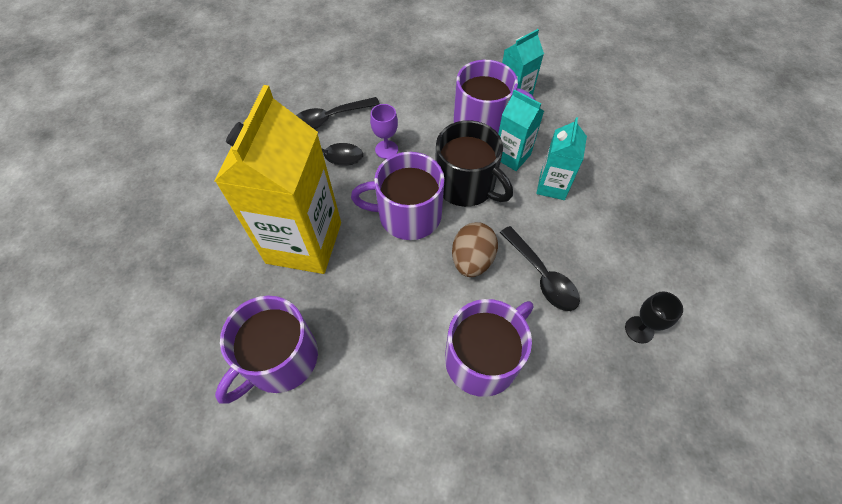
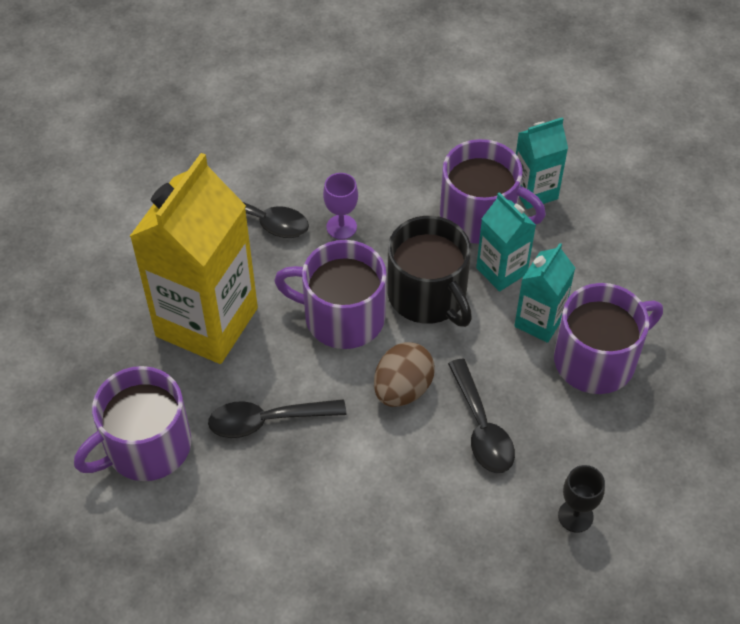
camera: 15 degrees right, 5 degrees down
(330, 118) = (281, 170): black spoon -> black spoon (267, 421)
(483, 358) = (376, 501): purple mug -> purple mug (597, 359)

